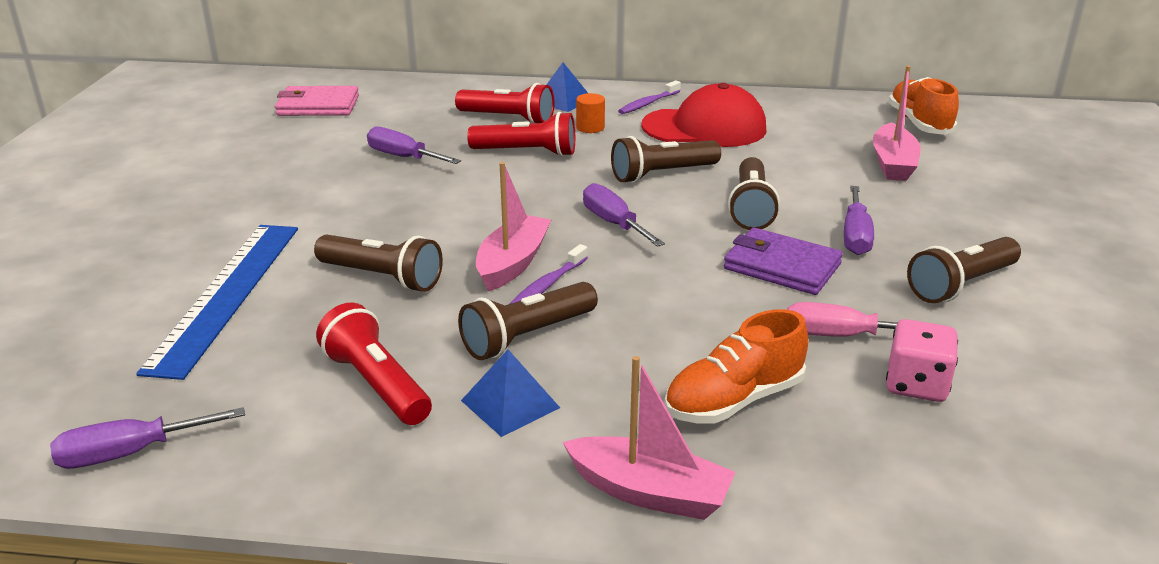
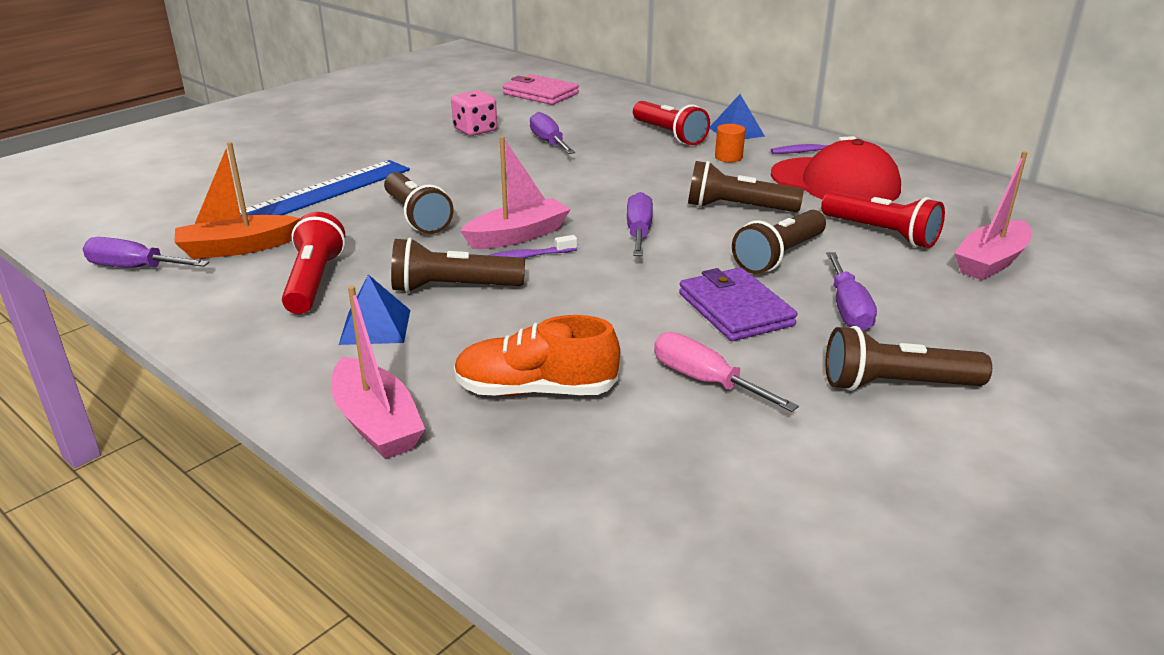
camera: 35 degrees right, 0 degrees up
(227, 382) = (237, 248): none -> orange boat
(527, 152) = (647, 162): red flashlight -> red flashlight (881, 233)
(855, 236) = (848, 309): purple screwdriver -> purple screwdriver turned 45 degrees counterclockwise
(916, 385) = (713, 445): pink dice -> pink dice (475, 130)
(919, 123) = (1083, 235): orange shoe -> none

